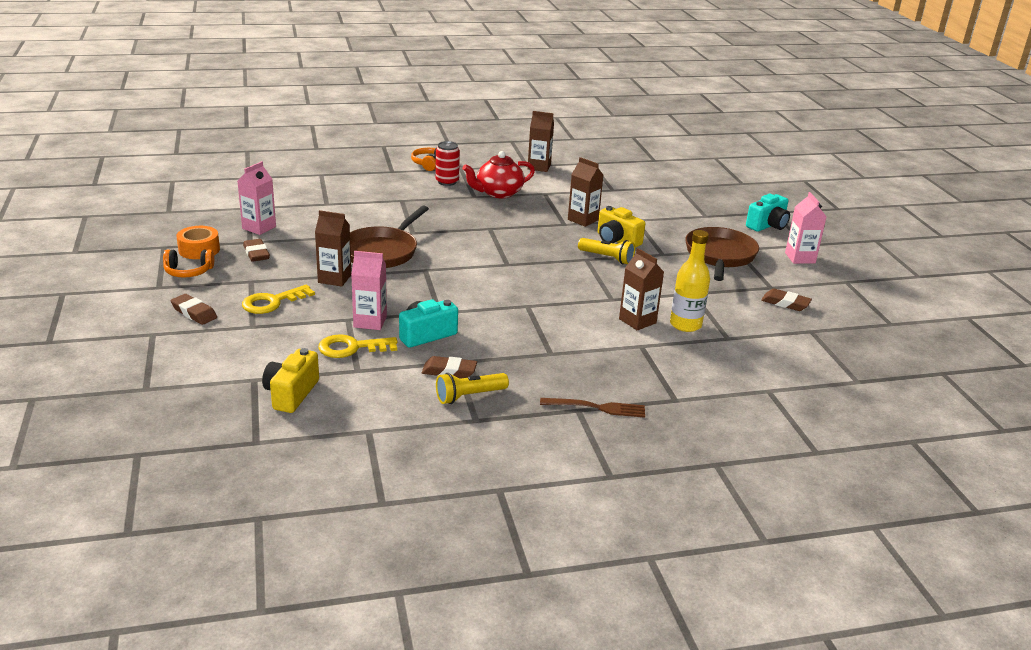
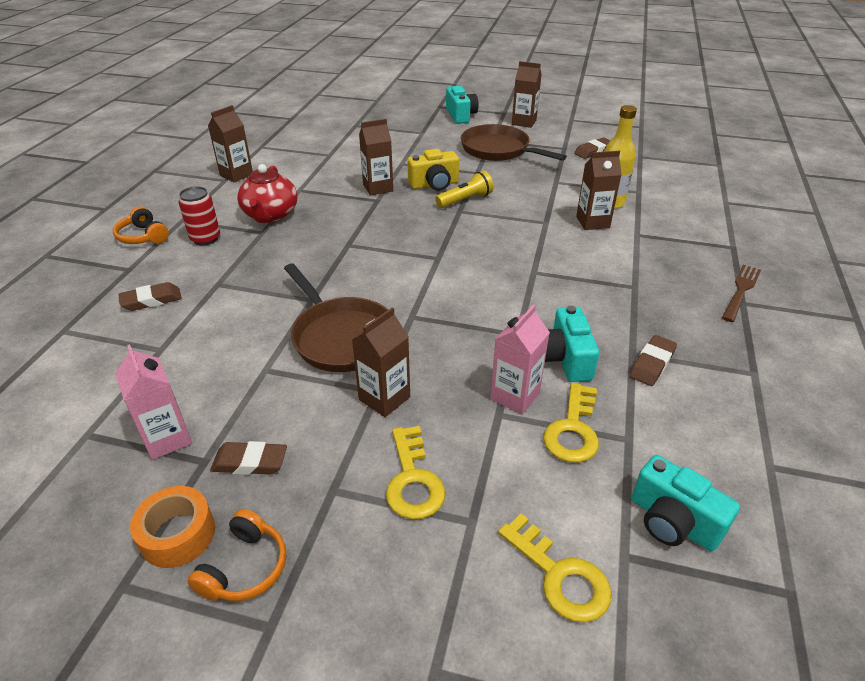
camera: 60 degrees left, 10 degrees up
(194, 313) = (393, 590): brown eraser -> brown eraser (151, 300)
(228, 360) = (560, 575): none -> yellow key
(291, 394) = (673, 521): yellow camera -> turquoise camera
(469, 396) = (706, 364): yellow flashlight -> none
(800, 258) = (524, 122): pink carton -> brown carton

